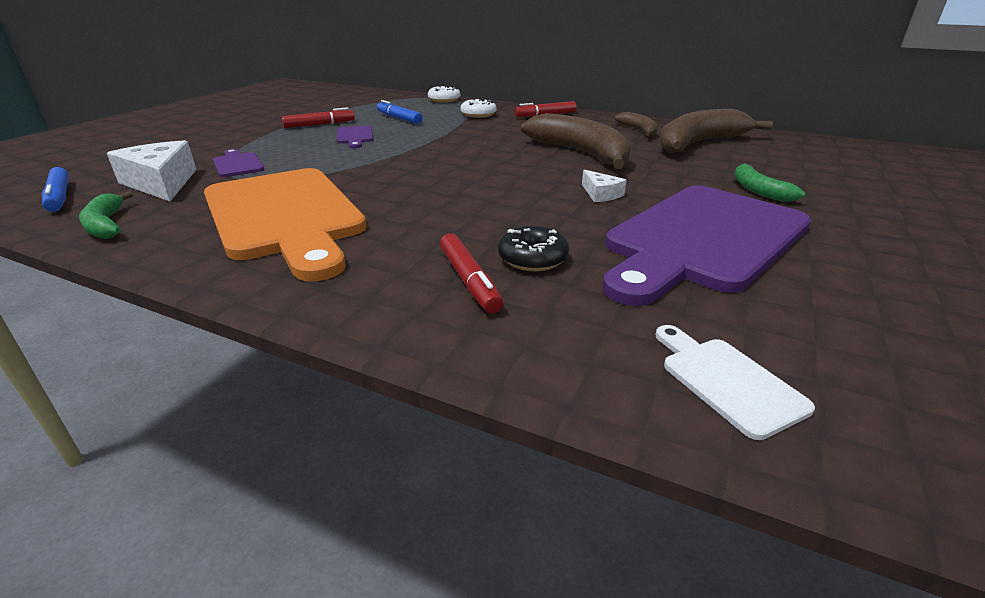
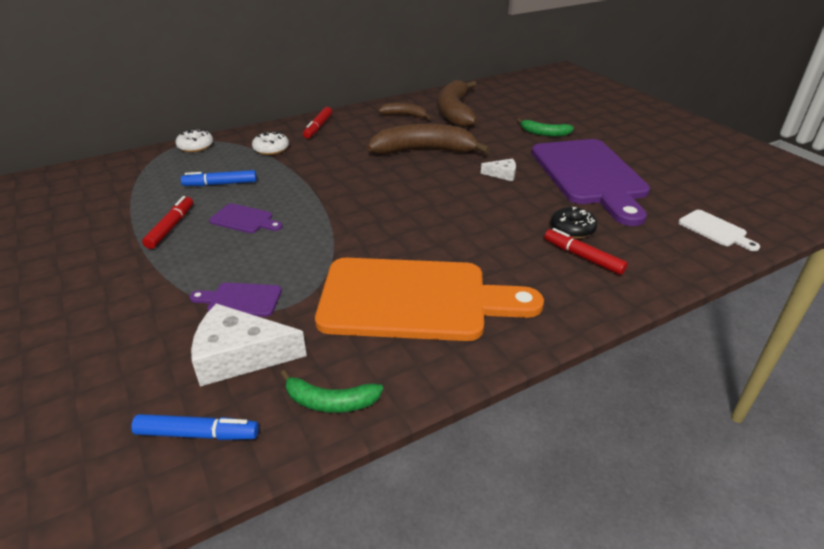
camera: 55 degrees left, 5 degrees up
(469, 280) = (583, 257): red marker -> red marker turned 150 degrees counterclockwise
(727, 381) = (715, 230): white cutting board -> white cutting board turned 135 degrees counterclockwise

